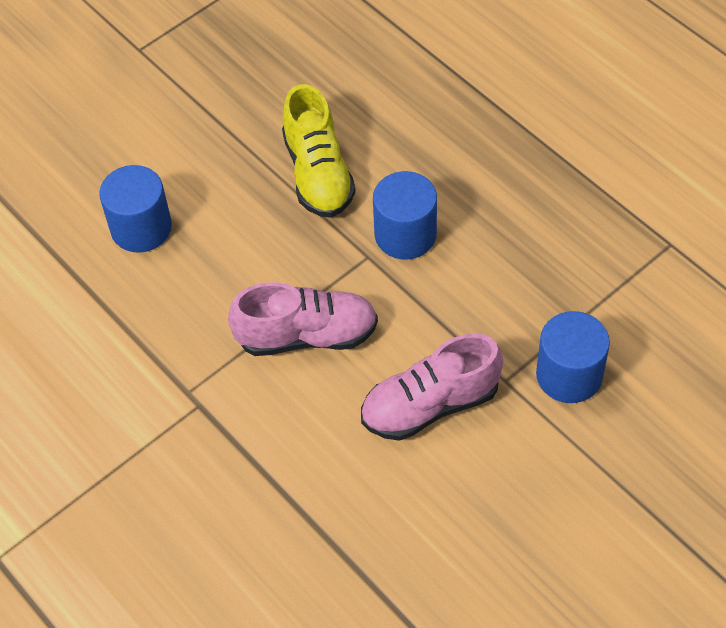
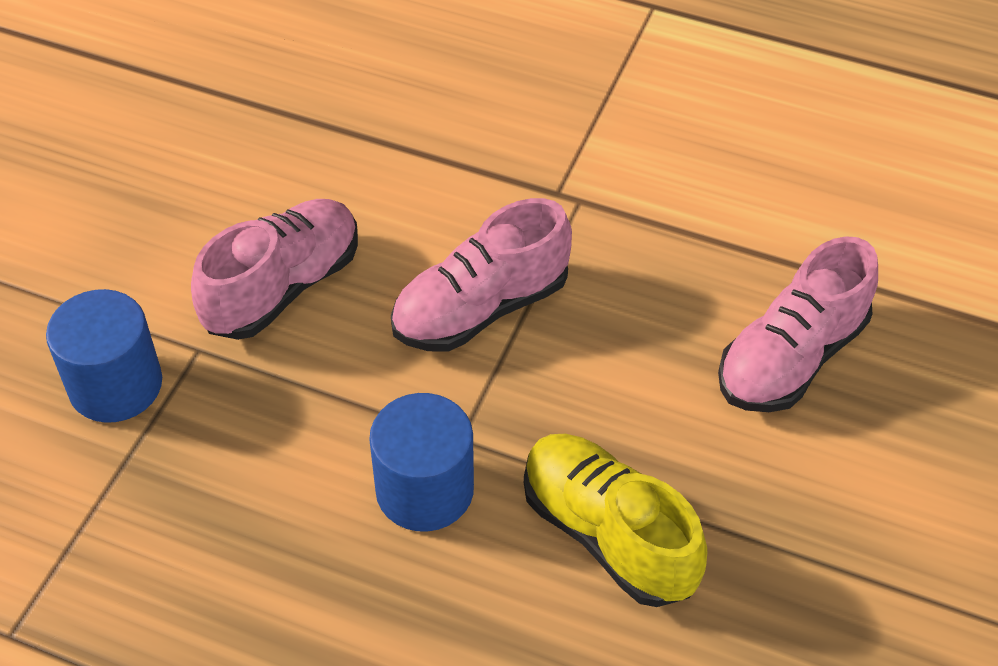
camera: 150 degrees right, 5 degrees down
(141, 228) = (791, 358): blue cylinder -> pink shoe

